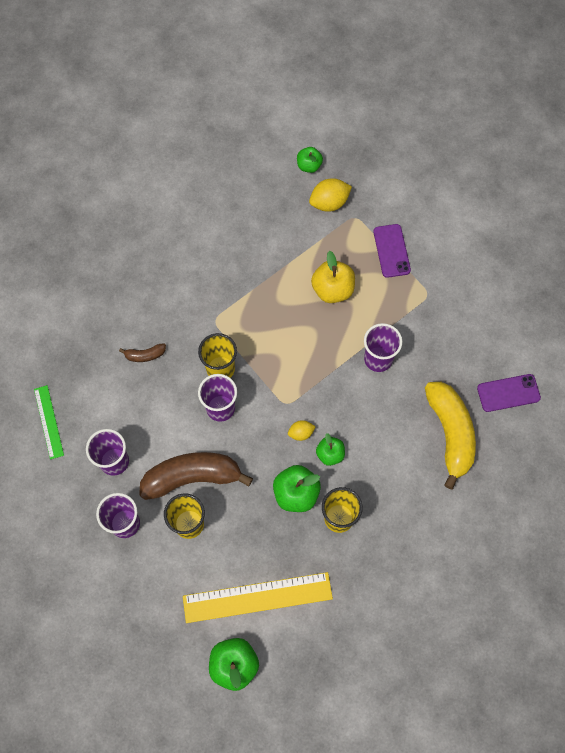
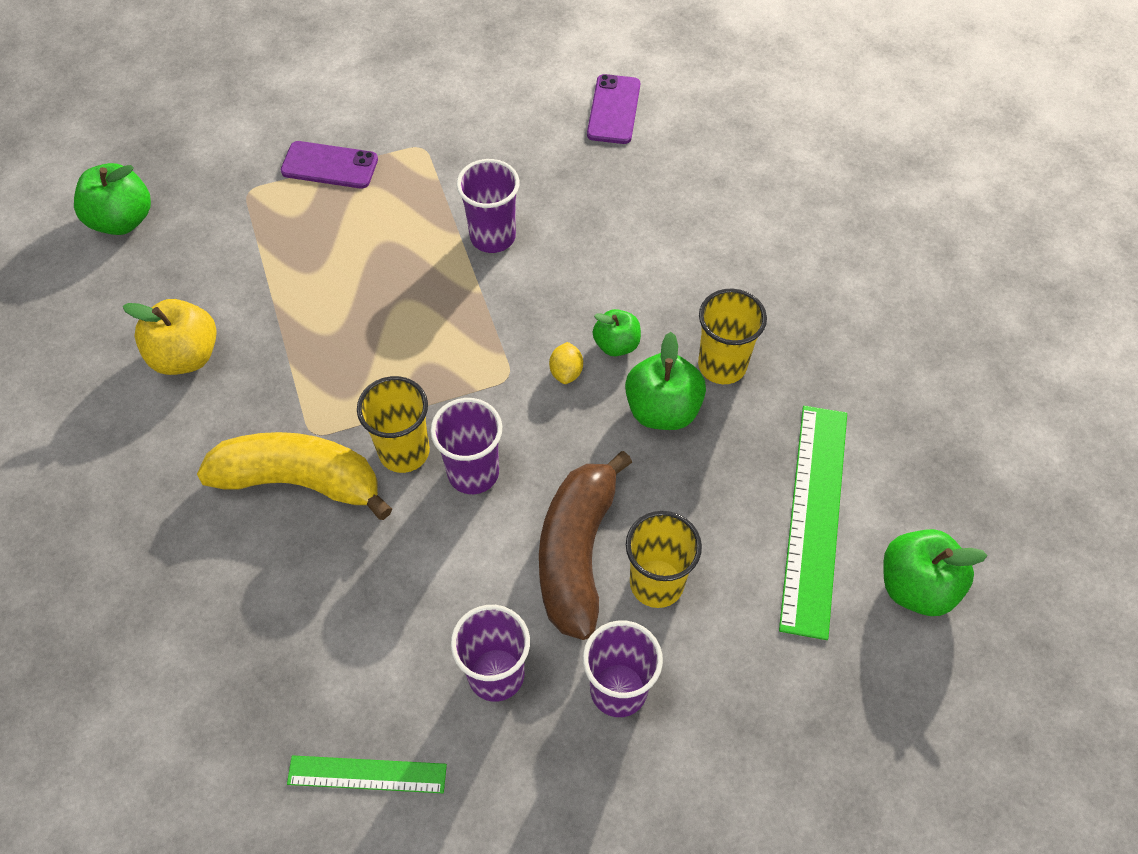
camera: 70 degrees left, 10 degrees down
(145, 355) = (319, 563): brown banana -> none
(257, 597) = (813, 517): yellow ruler -> green ruler
(309, 166) = (122, 220): green apple -> green apple, size x1.59
(329, 203) = (203, 214): yellow lemon -> none
(332, 289) = (350, 256): yellow apple -> yellow apple (186, 356)
(450, 433) = (645, 191): yellow banana -> yellow banana (300, 481)

